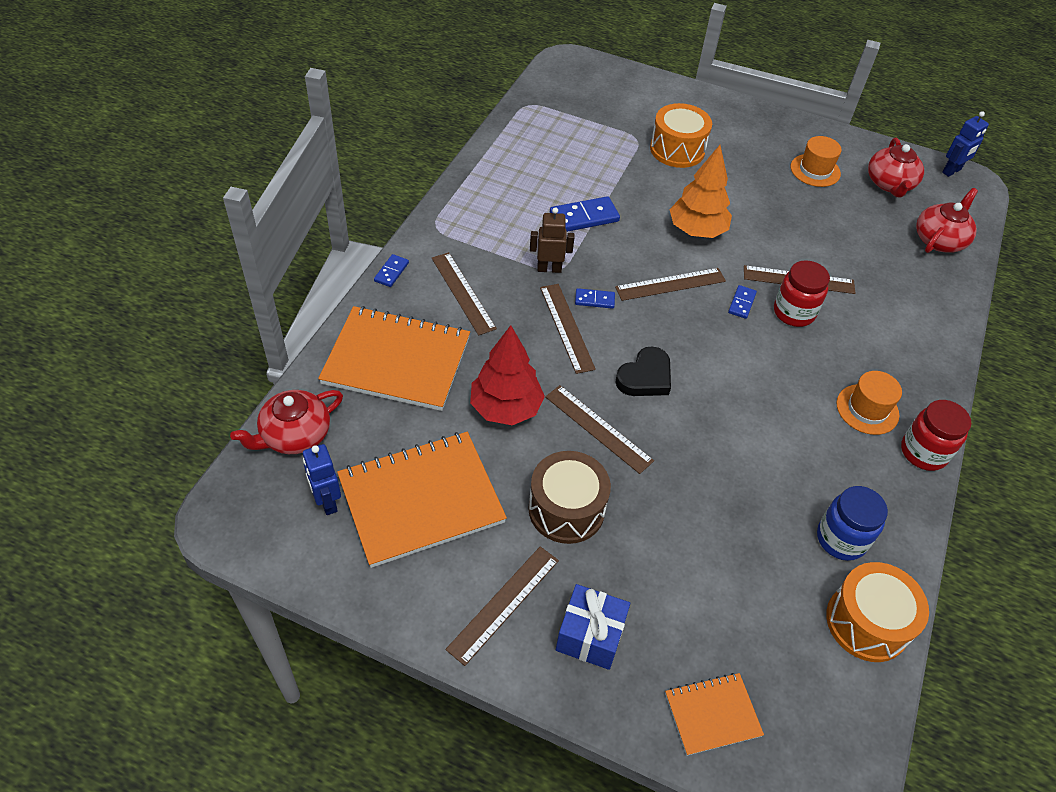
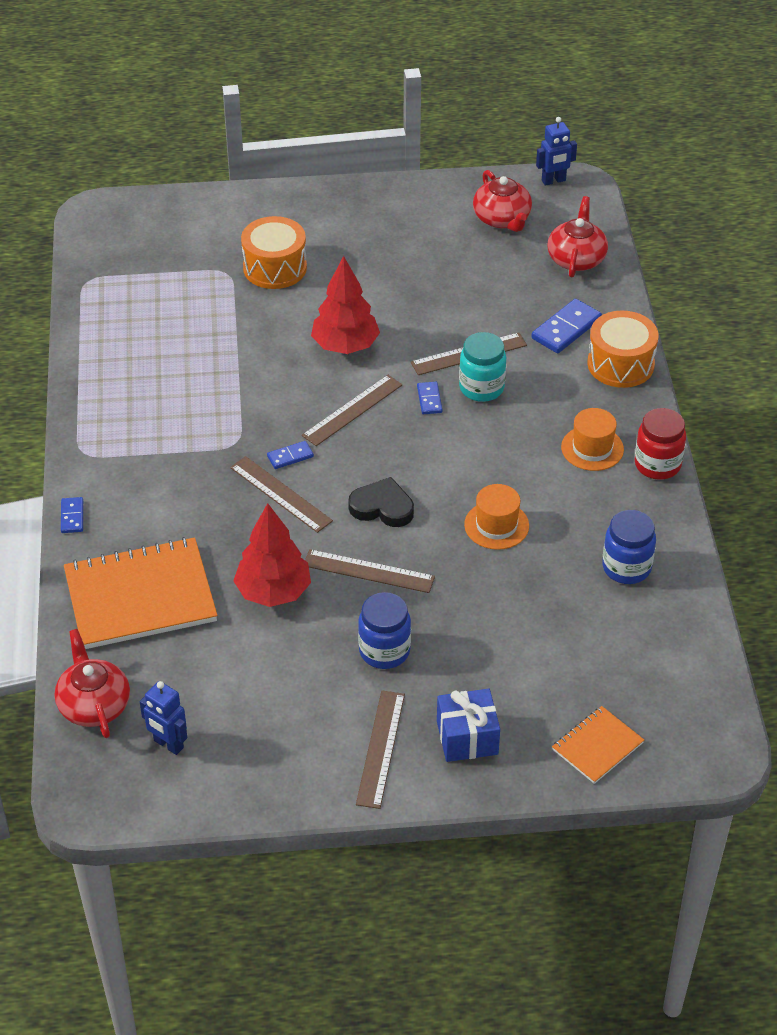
camera: 25 degrees left, 5 degrees down
(294, 435) = (94, 705): red teapot -> red teapot turned 135 degrees clockwise
(421, 500) = (252, 703): orange notebook -> none
(462, 293) = (158, 505): brown ruler -> none
(549, 269) = (226, 445): brown robot -> none
(566, 509) = (384, 651): brown drum -> blue jar
(584, 217) = (227, 379): blue domino -> blue domino (566, 329)
(645, 377) = (382, 507): black heart -> black heart turned 90 degrees counterclockwise
(696, 231) = (345, 346): orange tree -> red tree
(793, 312) = (481, 388): red jar -> turquoise jar
(815, 170) = (423, 234): orange hat -> orange hat (496, 525)
(867, 622) = (679, 622): orange drum -> orange drum (620, 364)
(952, 171) = (553, 181): blue robot -> blue robot turned 45 degrees clockwise

